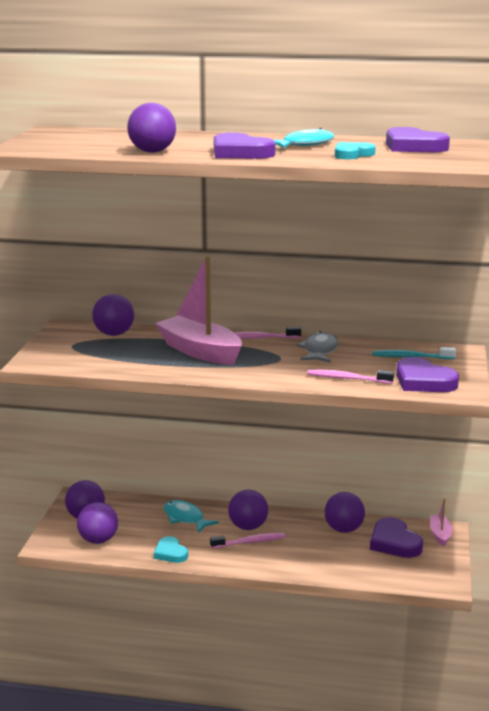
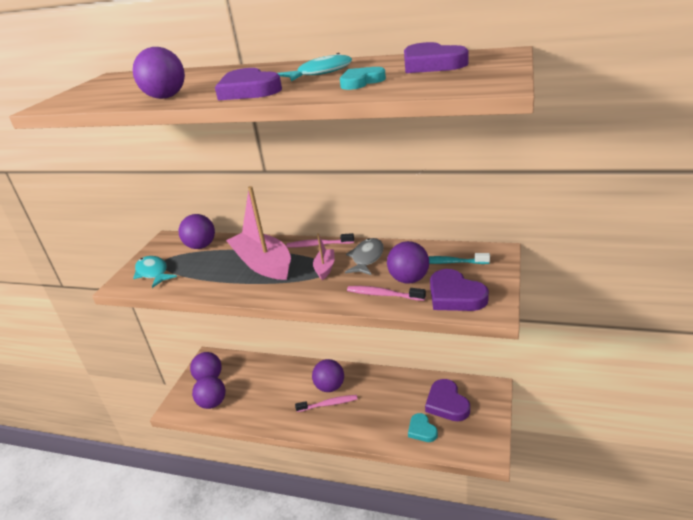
camera: 10 degrees right, 10 degrees up
(170, 553) = (264, 417): turquoise heart -> turquoise heart (422, 430)
(185, 518) = (283, 378): turquoise fish -> turquoise fish (153, 272)
(344, 529) = (406, 388): purple ball -> purple ball (409, 279)
(440, 535) = (486, 394): pink boat -> pink boat (325, 268)

